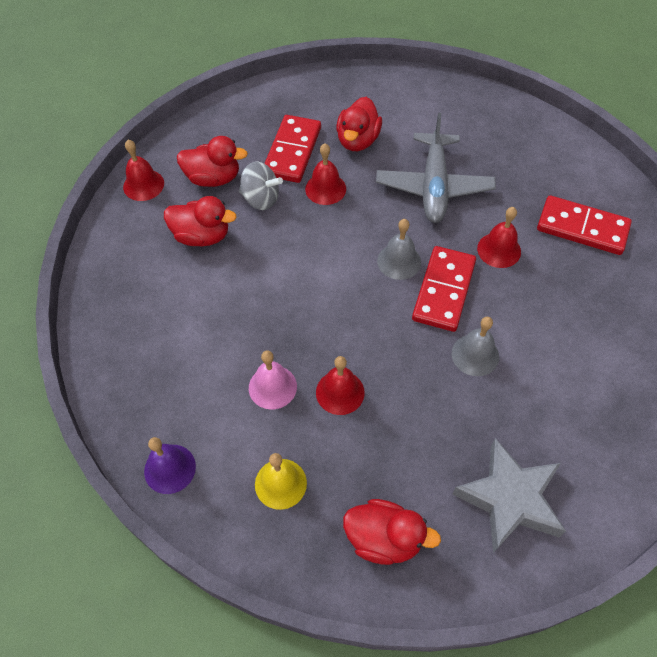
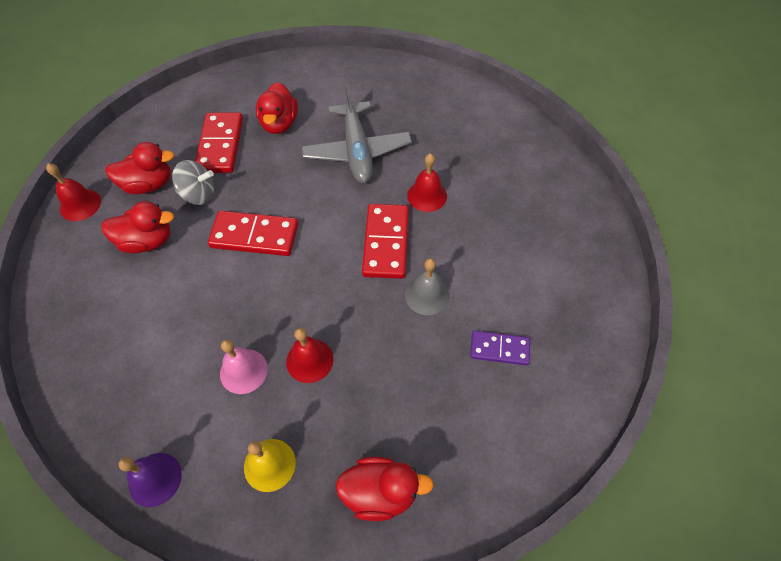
camera: 15 degrees left, 0 degrees up
(325, 189) = (258, 173): red bell -> none
(399, 261) = (339, 225): grey bell -> none
(509, 499) = (487, 422): grey star -> none
(540, 428) = (499, 349): none -> purple domino
(582, 228) = (494, 161): red domino -> red domino (255, 236)

